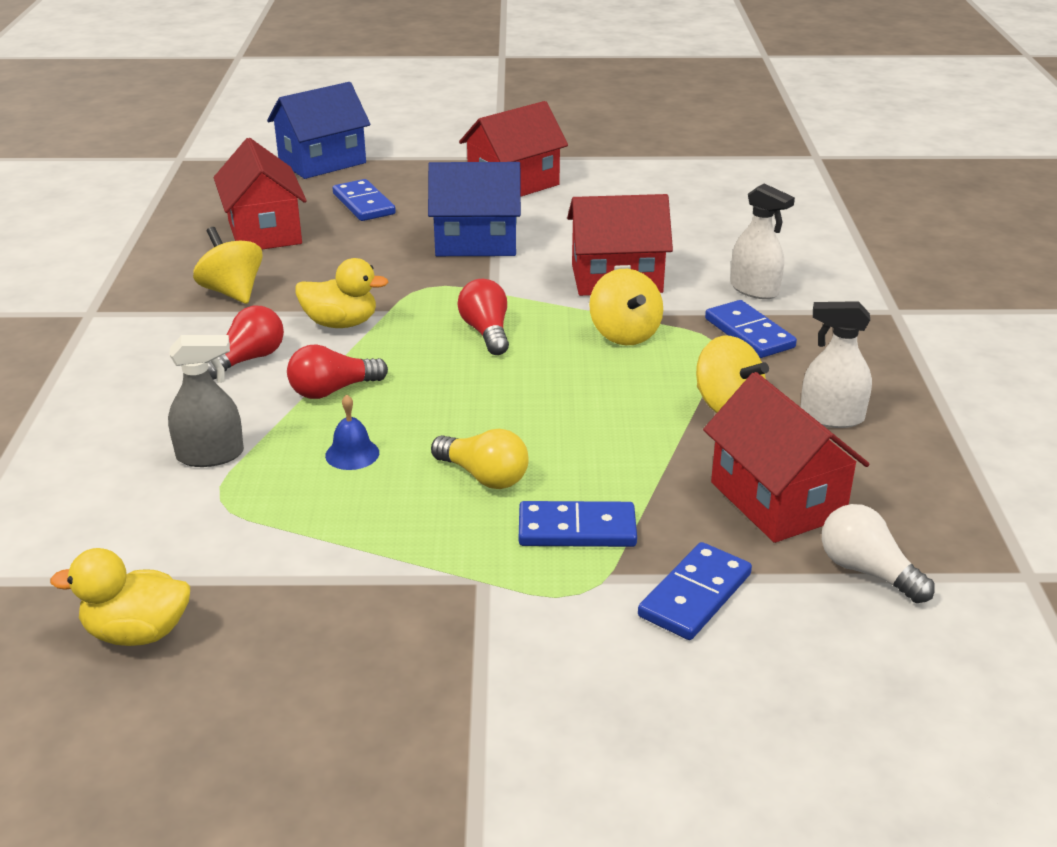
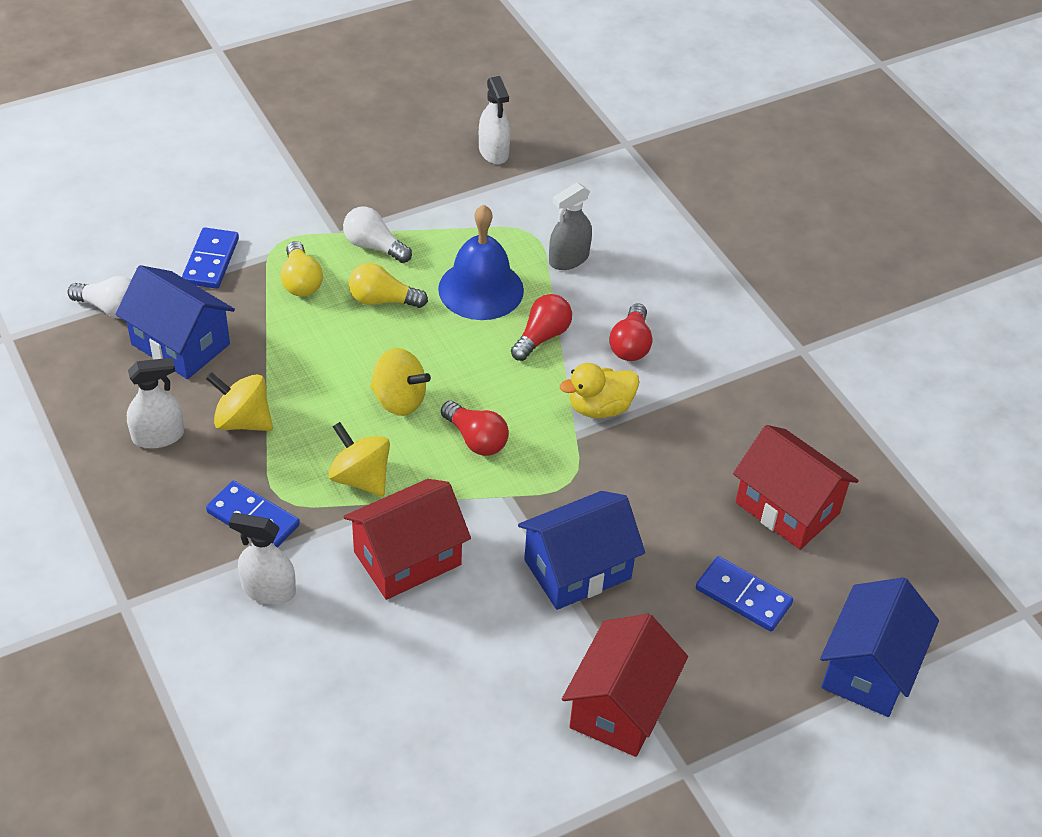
camera: 150 degrees right, 15 degrees up
(137, 633) = (493, 152): yellow duck -> white spray bottle
(232, 292) = (723, 413): yellow spinning top -> yellow spinning top (399, 400)
(352, 454) = (481, 289): blue bell -> blue bell, size x2.22
(444, 544) = (374, 246): none -> white light bulb
(577, 529) = (301, 281): blue domino -> yellow light bulb
(777, 500) = (180, 344): red house -> blue house

